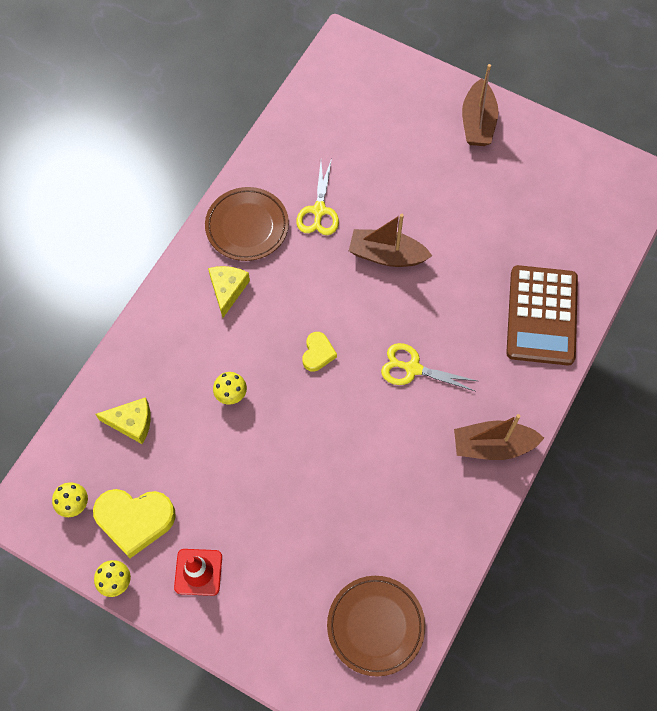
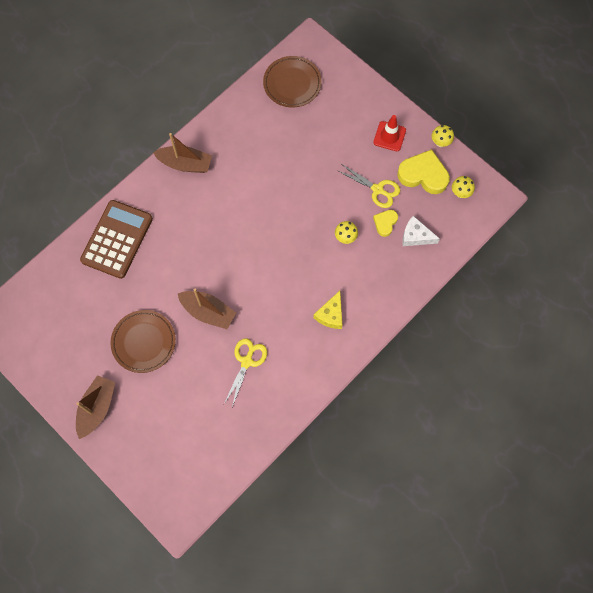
camera: 165 degrees left, 5 degrees up
(132, 422) = (416, 236): yellow cheese -> white cheese
(247, 226) = (304, 362): brown plate -> brown plate (144, 342)
(318, 353) = (279, 252): yellow heart -> yellow heart (385, 223)
(413, 368) = (218, 225): yellow scissors -> yellow scissors (377, 189)

